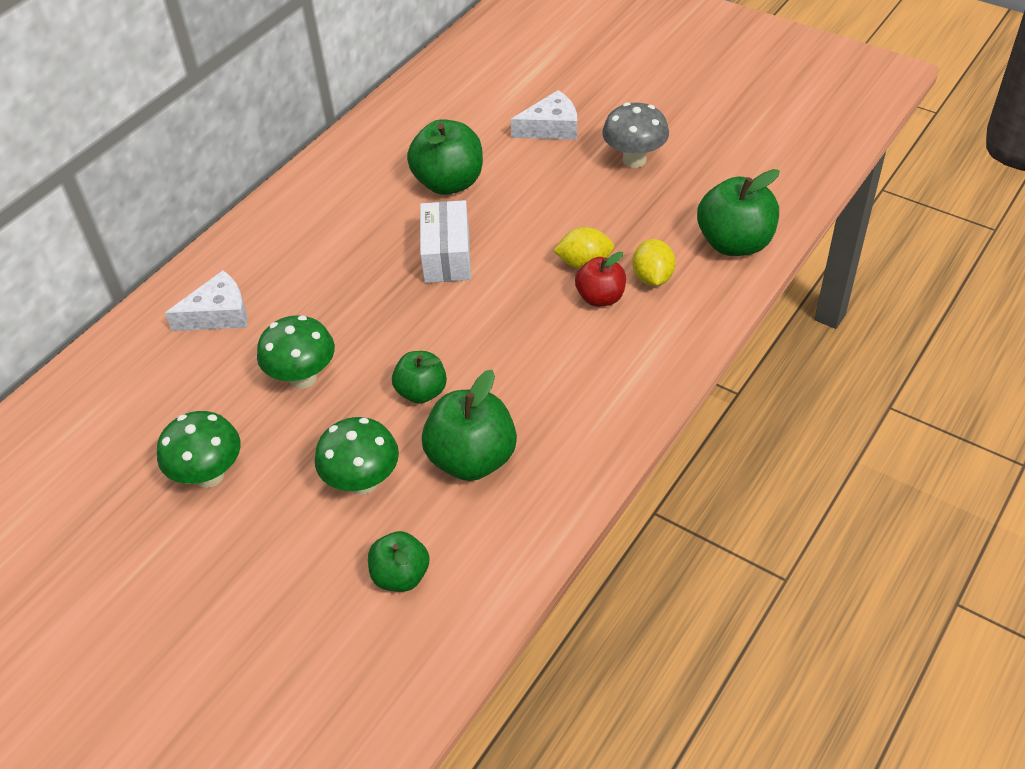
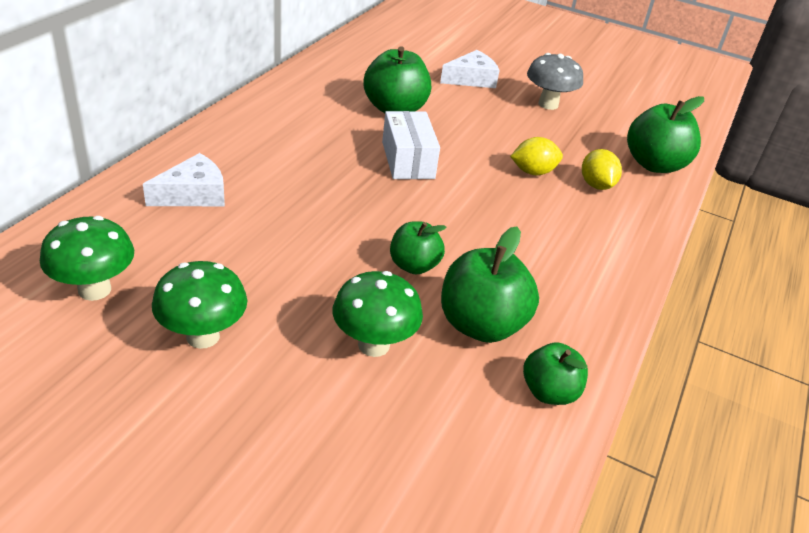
camera: 15 degrees left, 10 degrees down
(303, 378) = (290, 250): green mushroom -> green mushroom (94, 290)
(401, 576) = (438, 438): green apple -> green apple (549, 392)
(600, 297) = (556, 197): red apple -> none

